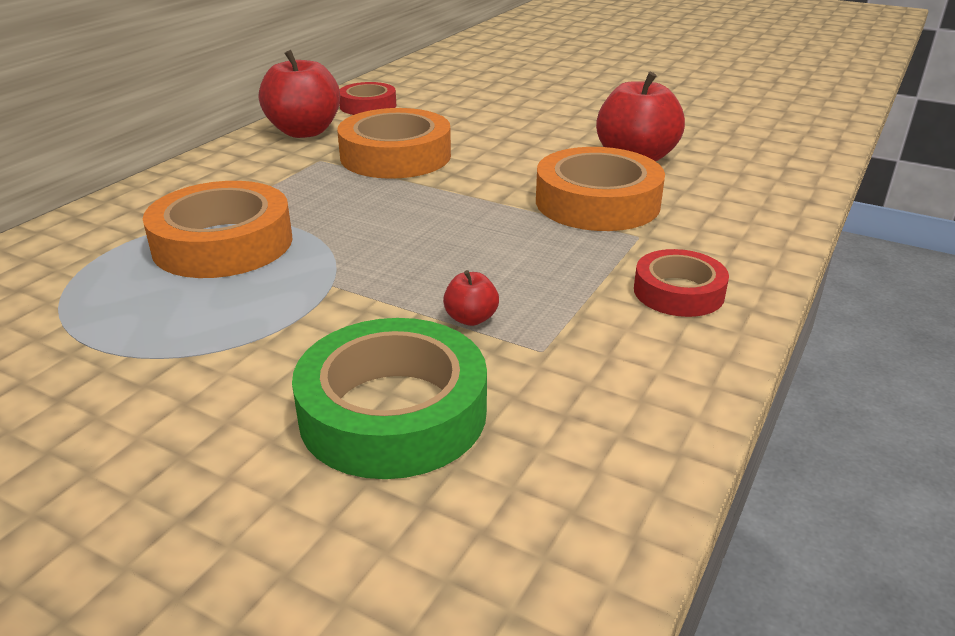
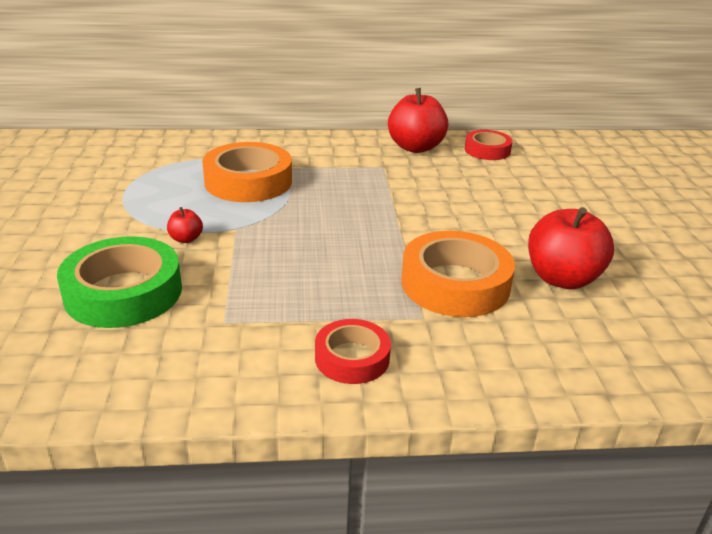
camera: 55 degrees right, 0 degrees up
(395, 156) = (423, 187): orange tape -> none
(471, 318) = (238, 285): red apple -> red apple (186, 239)

